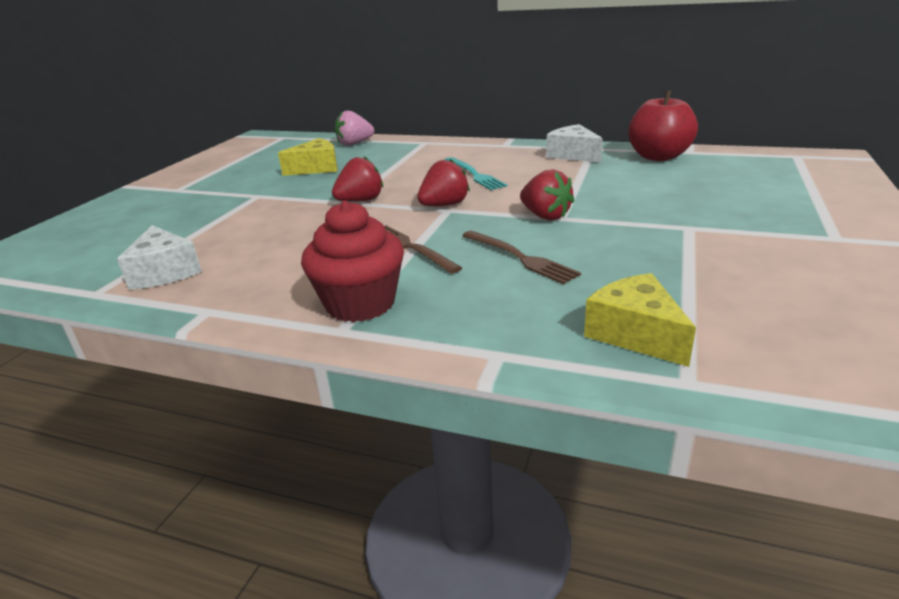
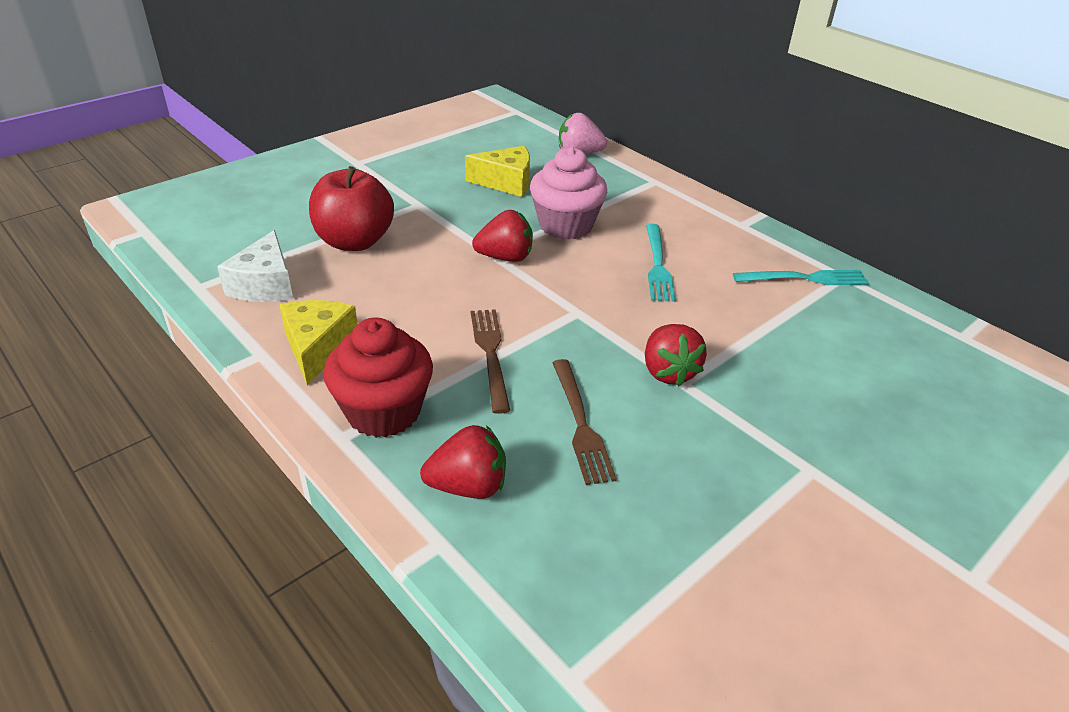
camera: 25 degrees right, 10 degrees up
(387, 175) = (565, 225): none -> pink cupcake
(444, 205) = (580, 303): red strawberry -> red strawberry (468, 486)
(573, 155) = (805, 278): white cheese -> turquoise fork
(636, 334) = (586, 591): yellow cheese -> yellow cheese (318, 348)
(658, 157) = (910, 328): red apple -> red apple (354, 241)

